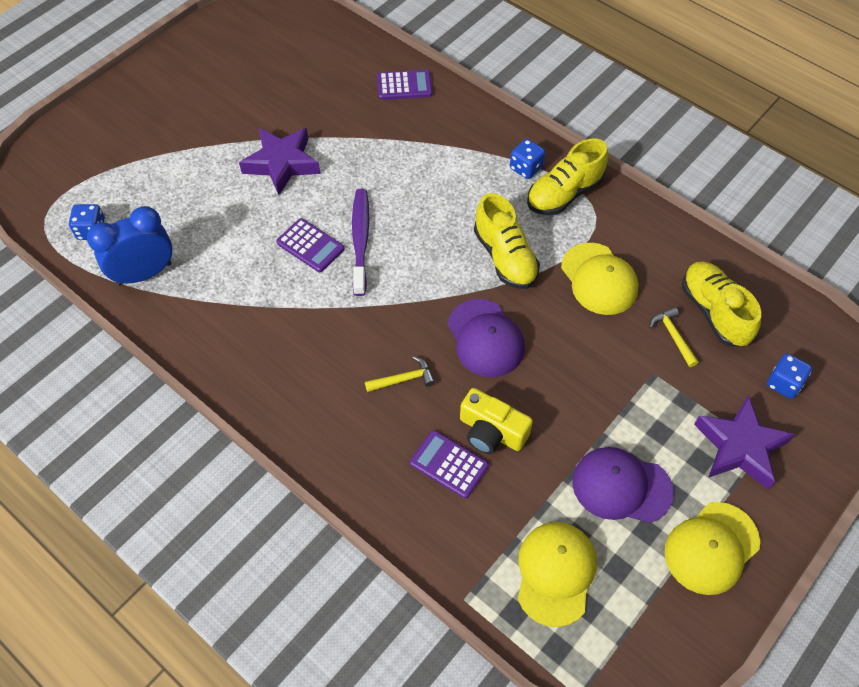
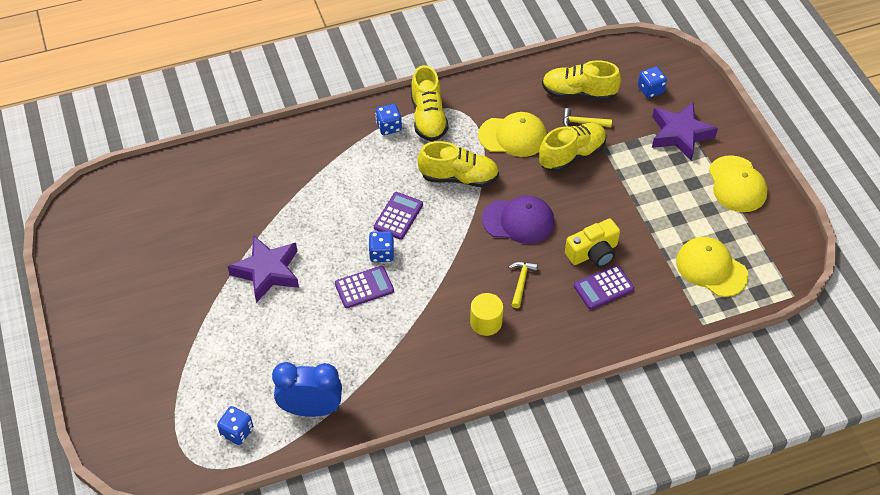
camera: 60 degrees left, 5 degrees down
(144, 274) = (311, 409): blue clock -> blue clock turned 90 degrees clockwise
(331, 370) = (486, 322): none -> yellow cylinder
(360, 240) = (381, 254): purple toothbrush -> blue dice
(404, 86) = (249, 159): purple calculator -> purple calculator (398, 216)
(617, 347) = (572, 155): none -> yellow shoe
(621, 486) = (672, 206): purple cap -> none

